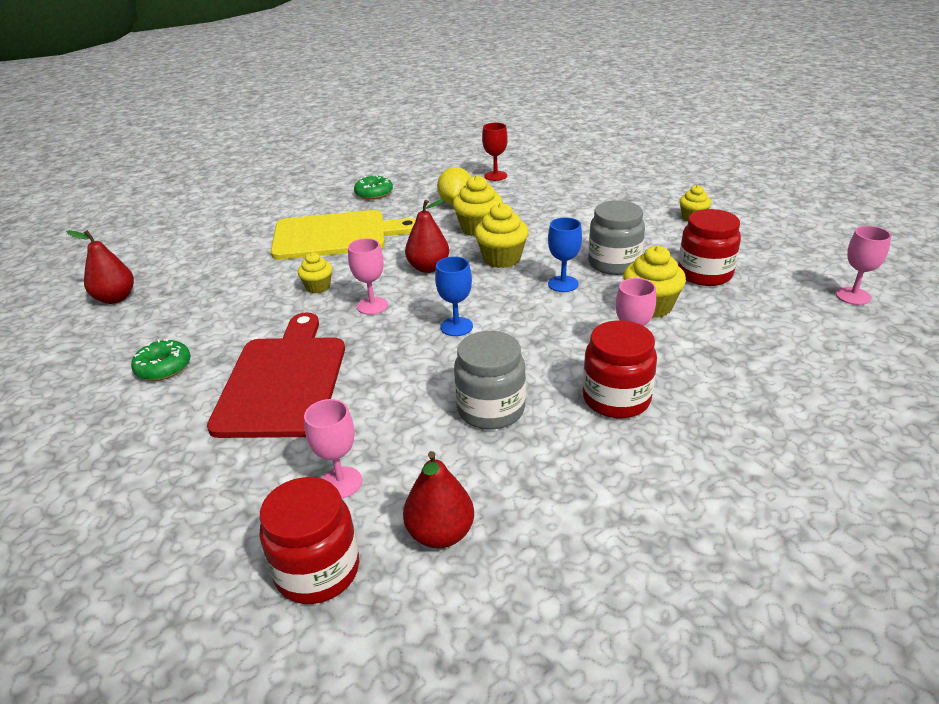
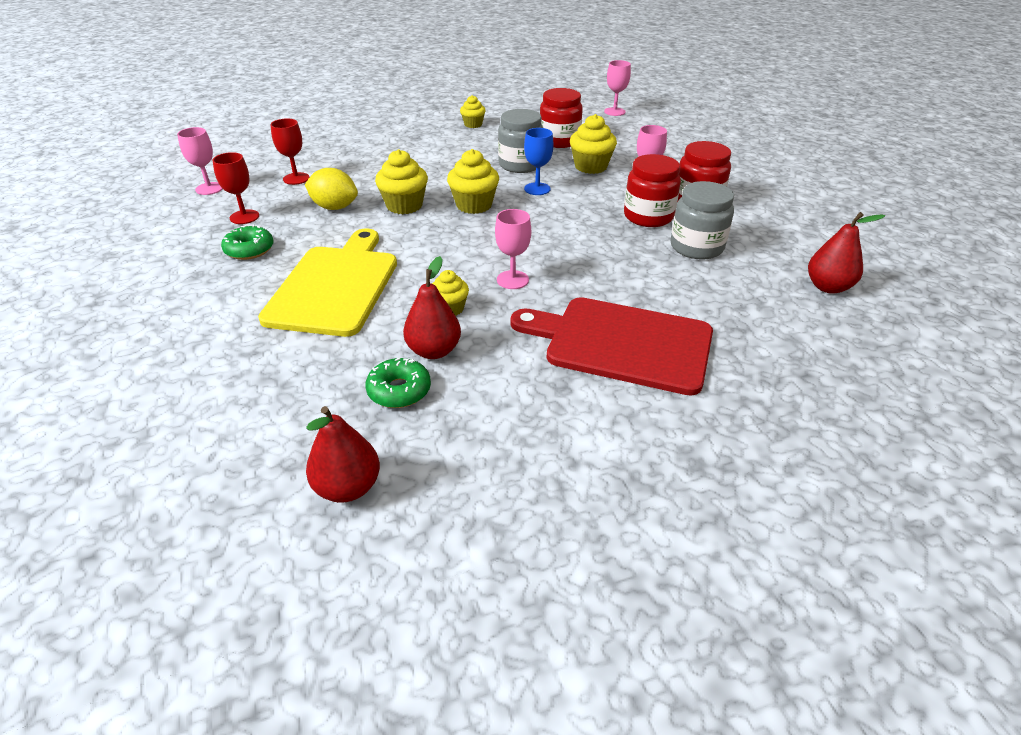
camera: 75 degrees left, 5 degrees up
(163, 367) = (560, 430): green donut -> green donut (399, 390)
(317, 570) = (866, 342): red jar -> red jar (648, 216)
(341, 482) = (772, 323): pink goblet -> pink goblet (209, 188)
(420, 178) = (244, 217): none -> red goblet
(428, 268) = (461, 241): red pear -> red pear (434, 351)
(456, 327) = (575, 243): blue goblet -> none

